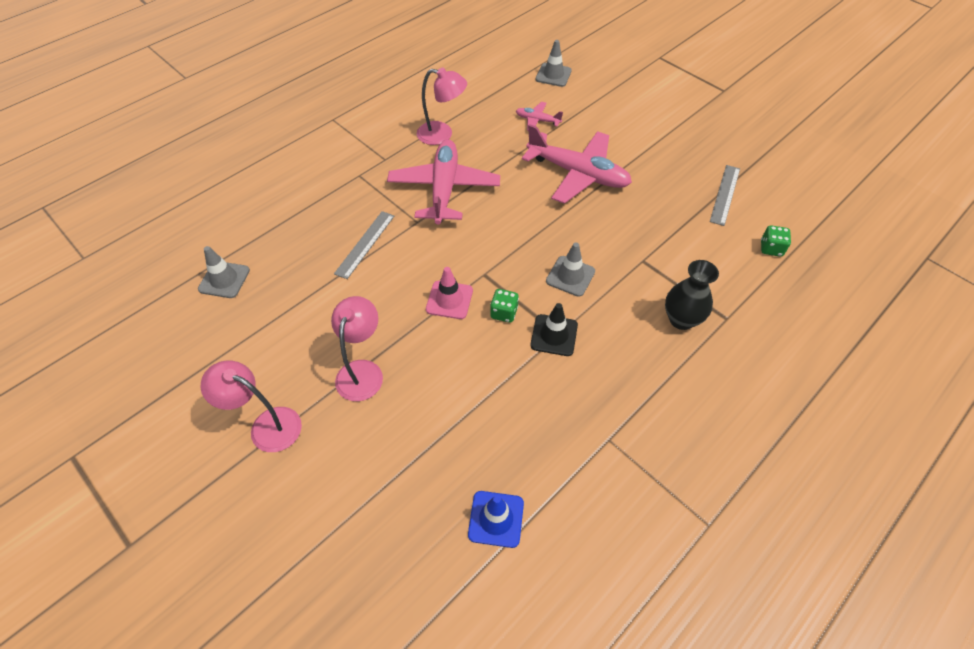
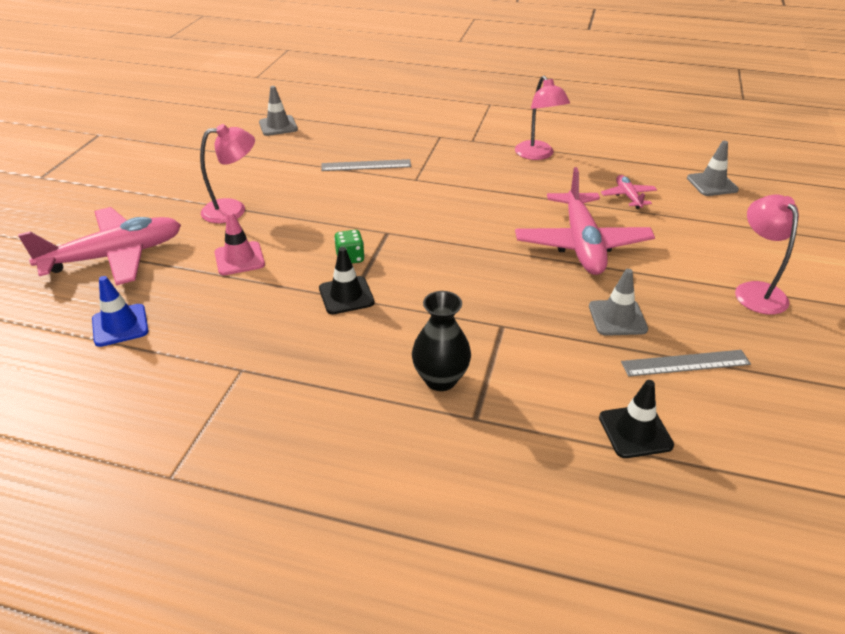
camera: 60 degrees right, 15 degrees down
(266, 425) = (158, 189): pink lamp -> pink lamp (755, 291)
(444, 189) = (470, 178): pink plane -> pink plane (115, 256)
(449, 300) = (340, 224): pink traffic cone -> pink traffic cone (239, 259)
(570, 276) = (431, 283): grey traffic cone -> grey traffic cone (617, 318)
(771, 248) = (635, 431): green dice -> black traffic cone

